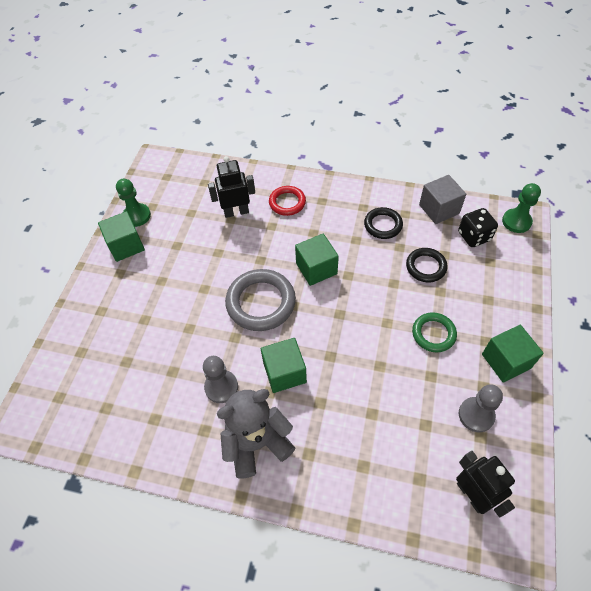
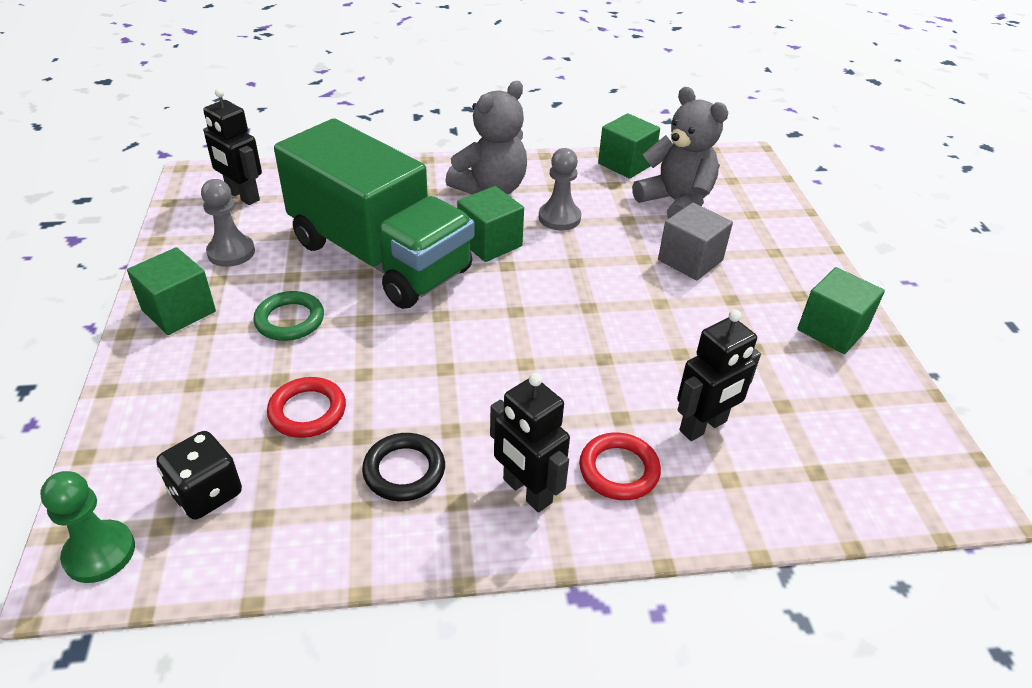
camera: 155 degrees right, 15 degrees down
(124, 380) = (676, 203): none -> grey teddy bear
(137, 216) = (868, 377): green pawn -> none
(261, 302) = (565, 304): grey ring -> none
(316, 268) = (503, 365): green cube -> green cube (626, 164)
(331, 203) = (526, 491): none -> black robot
(367, 379) = (379, 257): none -> green truck
(426, 267) = (307, 411): black ring -> red ring
(439, 209) = (284, 539): grey cube -> grey cube (690, 260)

